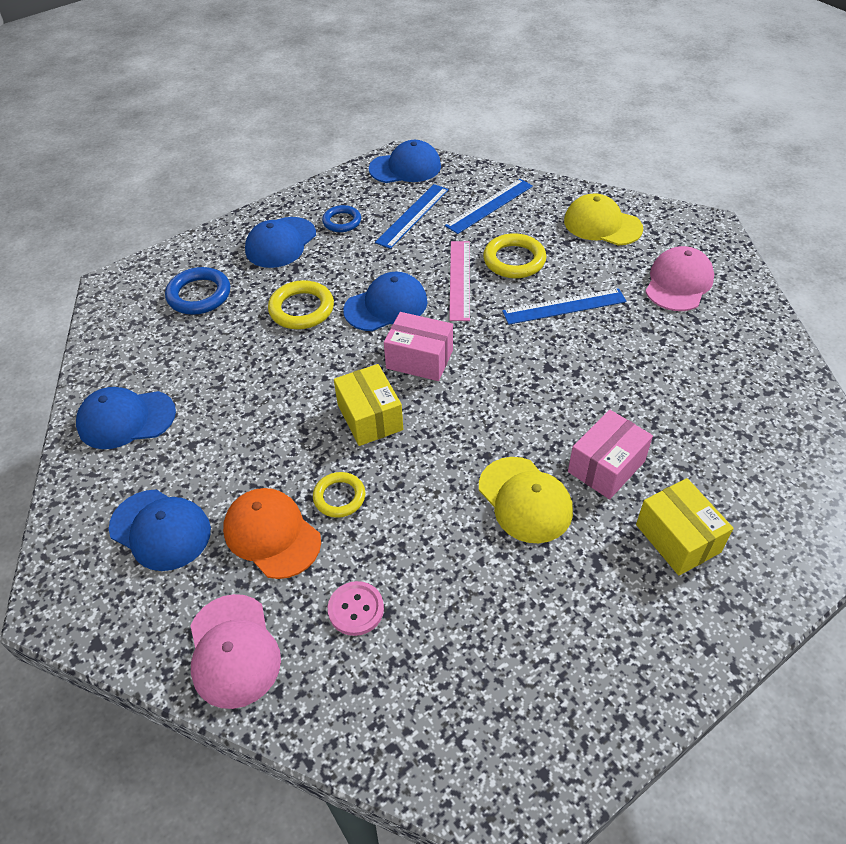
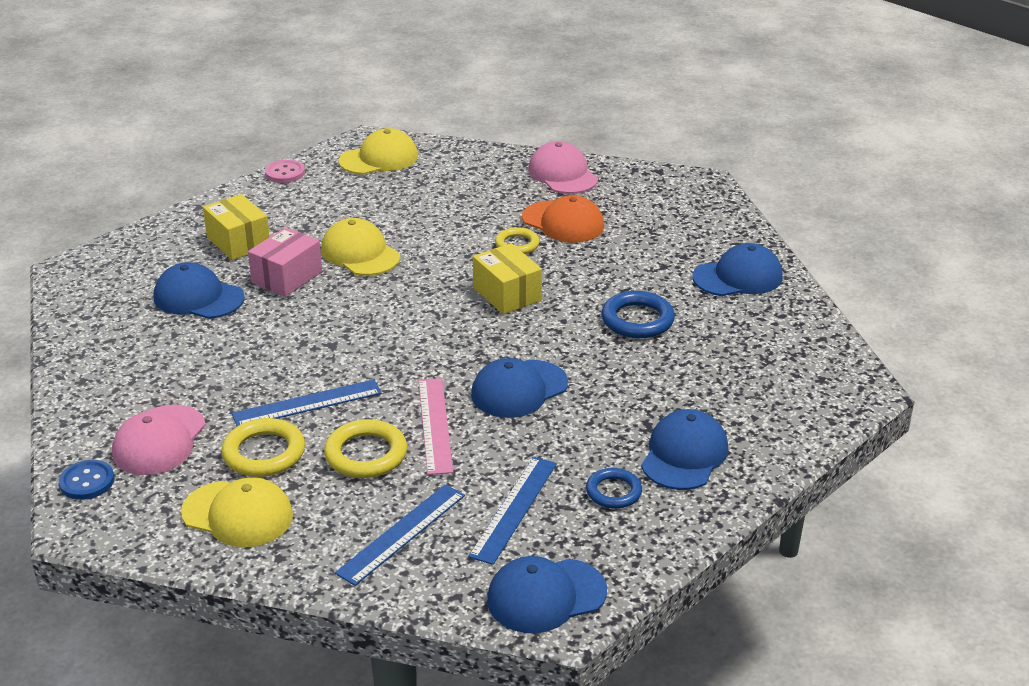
camera: 170 degrees right, 15 degrees down
(160, 530) = (653, 219): blue cap -> blue cap (198, 297)
(199, 295) = (747, 385): blue ring -> blue ring (637, 320)
(301, 309) = (617, 379): yellow ring -> yellow ring (264, 453)
(356, 609) = (484, 195): pink button -> pink button (285, 173)
(419, 359) = (469, 342): pink box -> none
(501, 736) = (379, 159): none -> yellow cap
(721, 255) = (87, 481): none -> blue button

